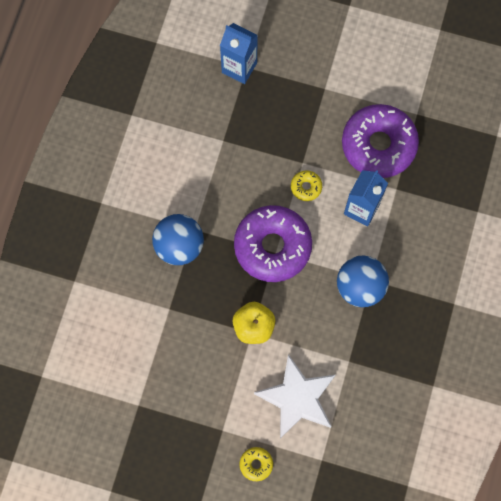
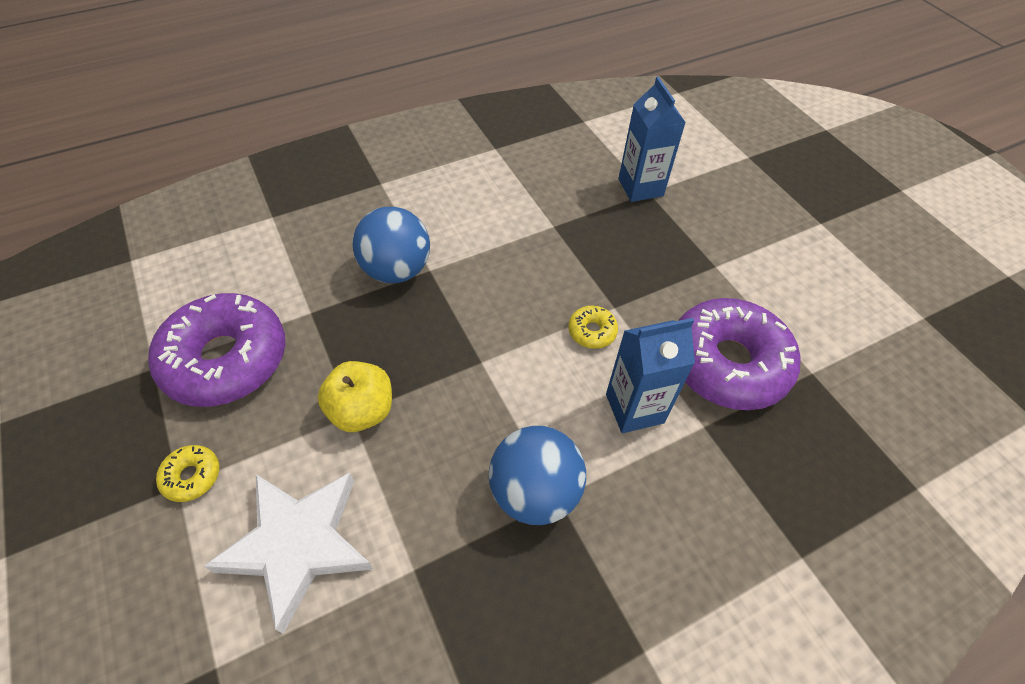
camera: 45 degrees right, 20 degrees down
(256, 464) = (147, 572): yellow donut -> yellow donut (192, 476)
(272, 246) = (485, 353): purple donut -> purple donut (226, 359)

